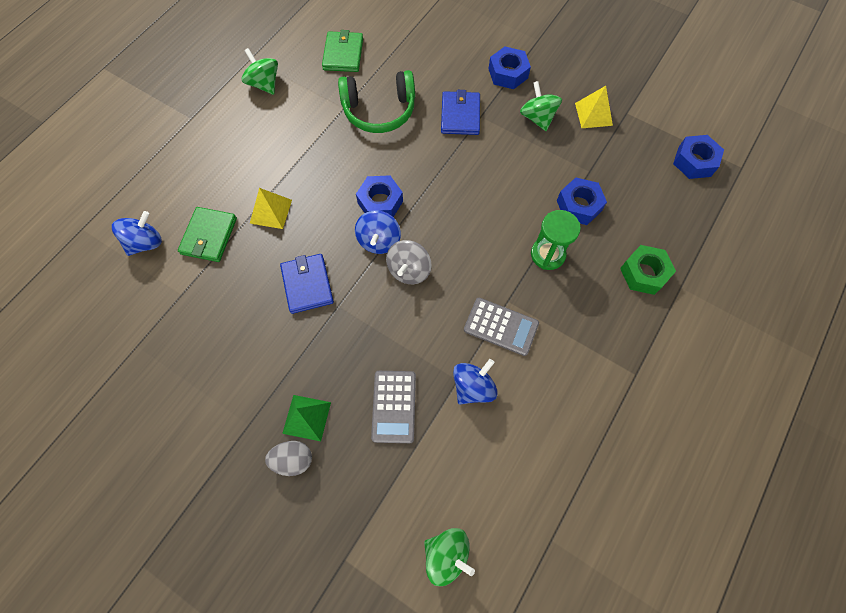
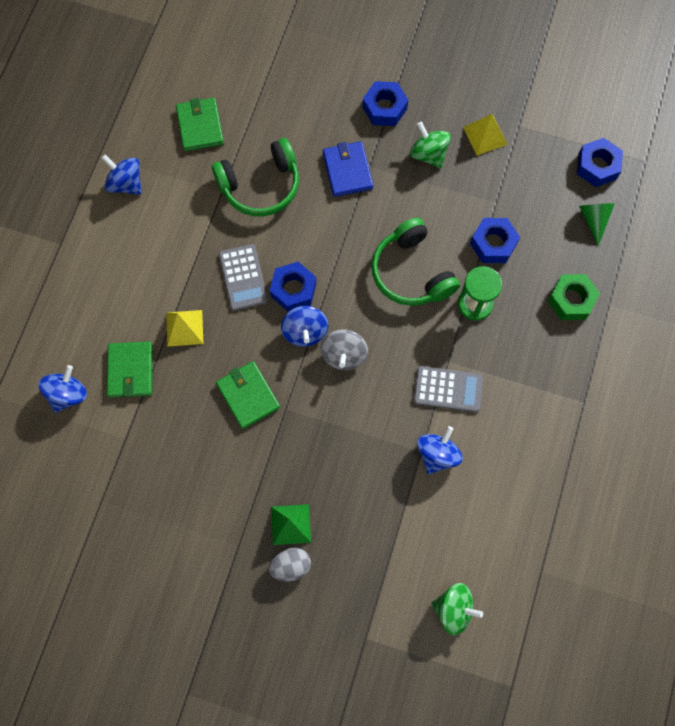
camera: 15 degrees left, 5 degrees up
(264, 84) = (126, 183): green spinning top -> blue spinning top
(307, 285) = (248, 396): blue wallet -> green wallet
(394, 406) = (369, 492): grey calculator -> grey calculator (243, 277)
(494, 212) = (411, 272): none -> green headphones
(681, 207) = (594, 220): none -> green cone

